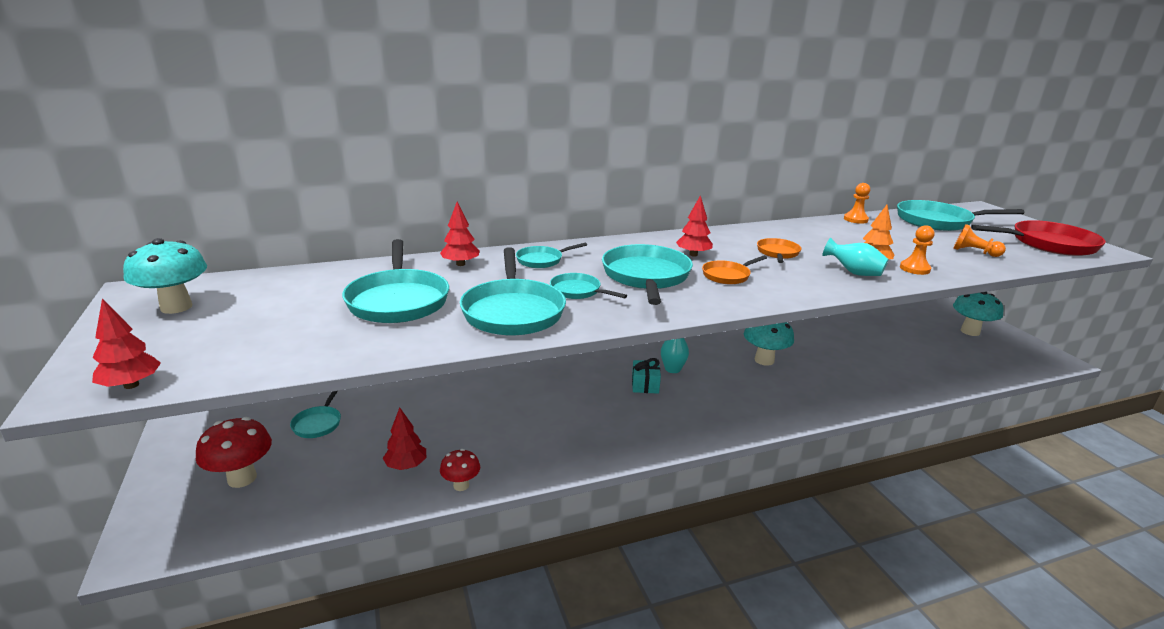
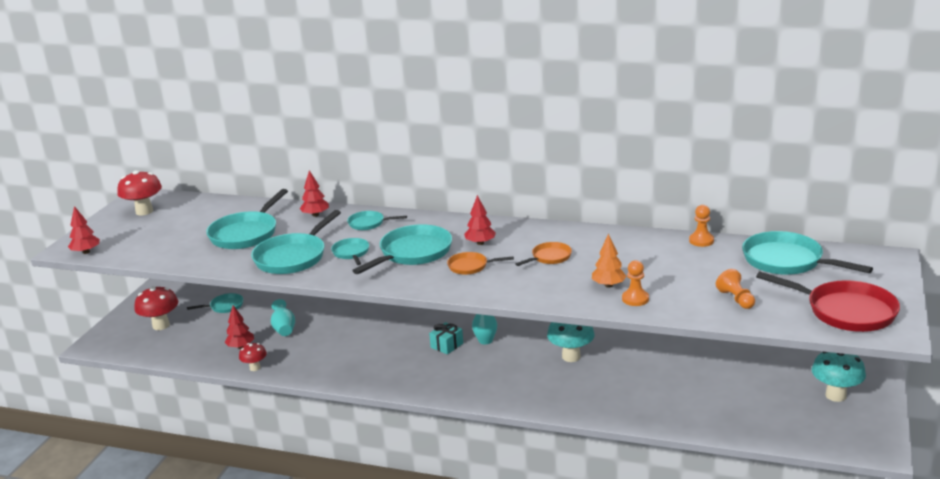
camera: 40 degrees right, 0 degrees up
(176, 307) = (144, 211): turquoise mushroom -> red mushroom
(318, 423) = (224, 306): turquoise pan -> turquoise pan turned 150 degrees counterclockwise
(853, 273) = (573, 289): turquoise vase -> turquoise vase (284, 329)

